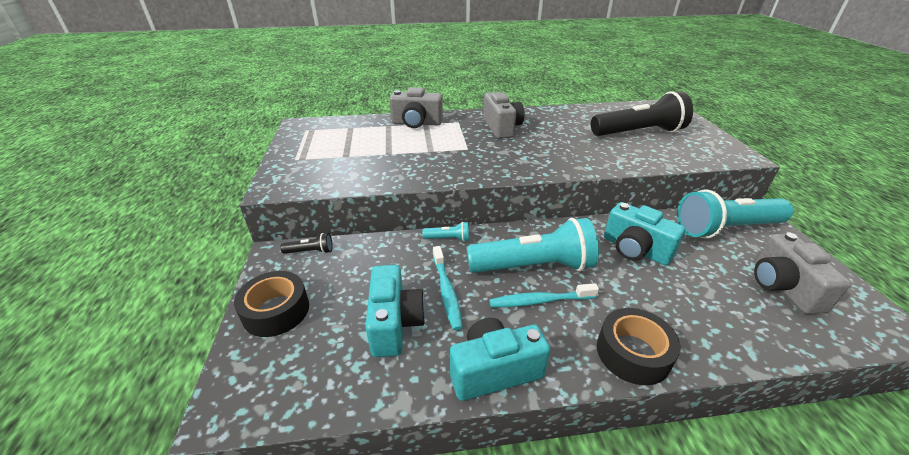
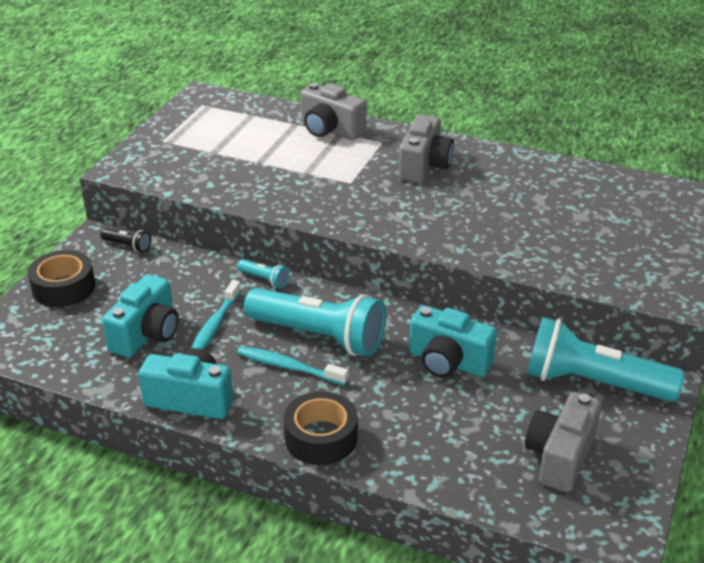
camera: 30 degrees right, 0 degrees up
(635, 249) = (448, 362): turquoise camera -> turquoise camera turned 45 degrees counterclockwise
(639, 133) = (595, 226): black flashlight -> none

